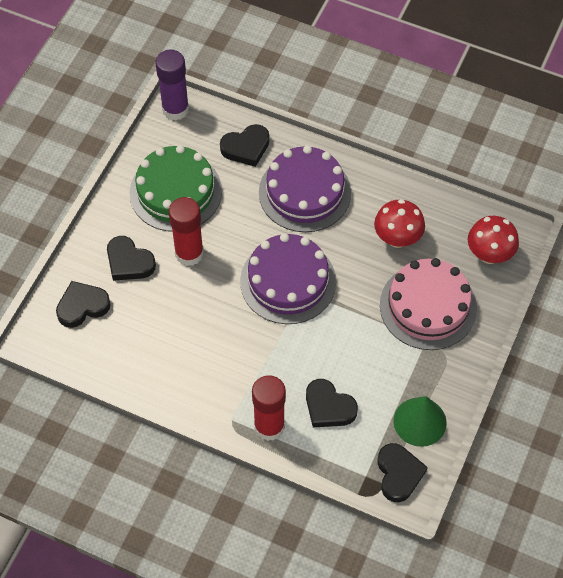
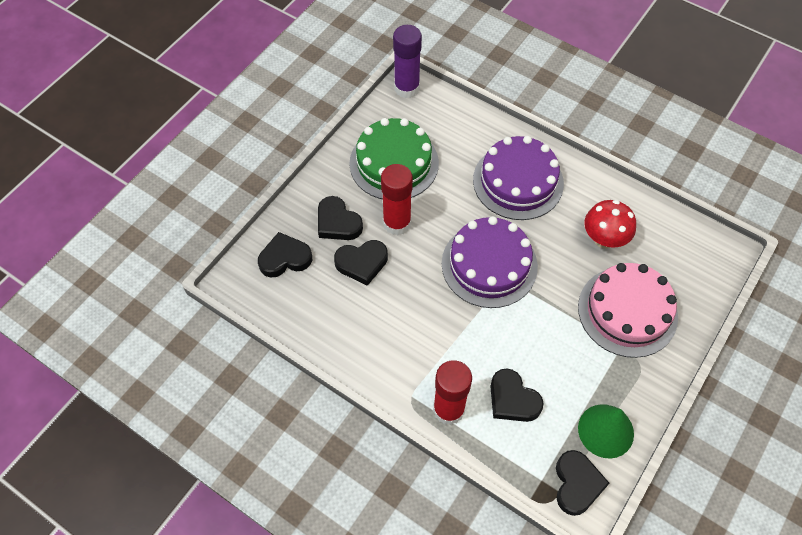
camera: 10 degrees right, 0 degrees up
(246, 148) = (467, 132): black heart -> black heart (362, 263)
(489, 254) = (695, 269): red mushroom -> none

